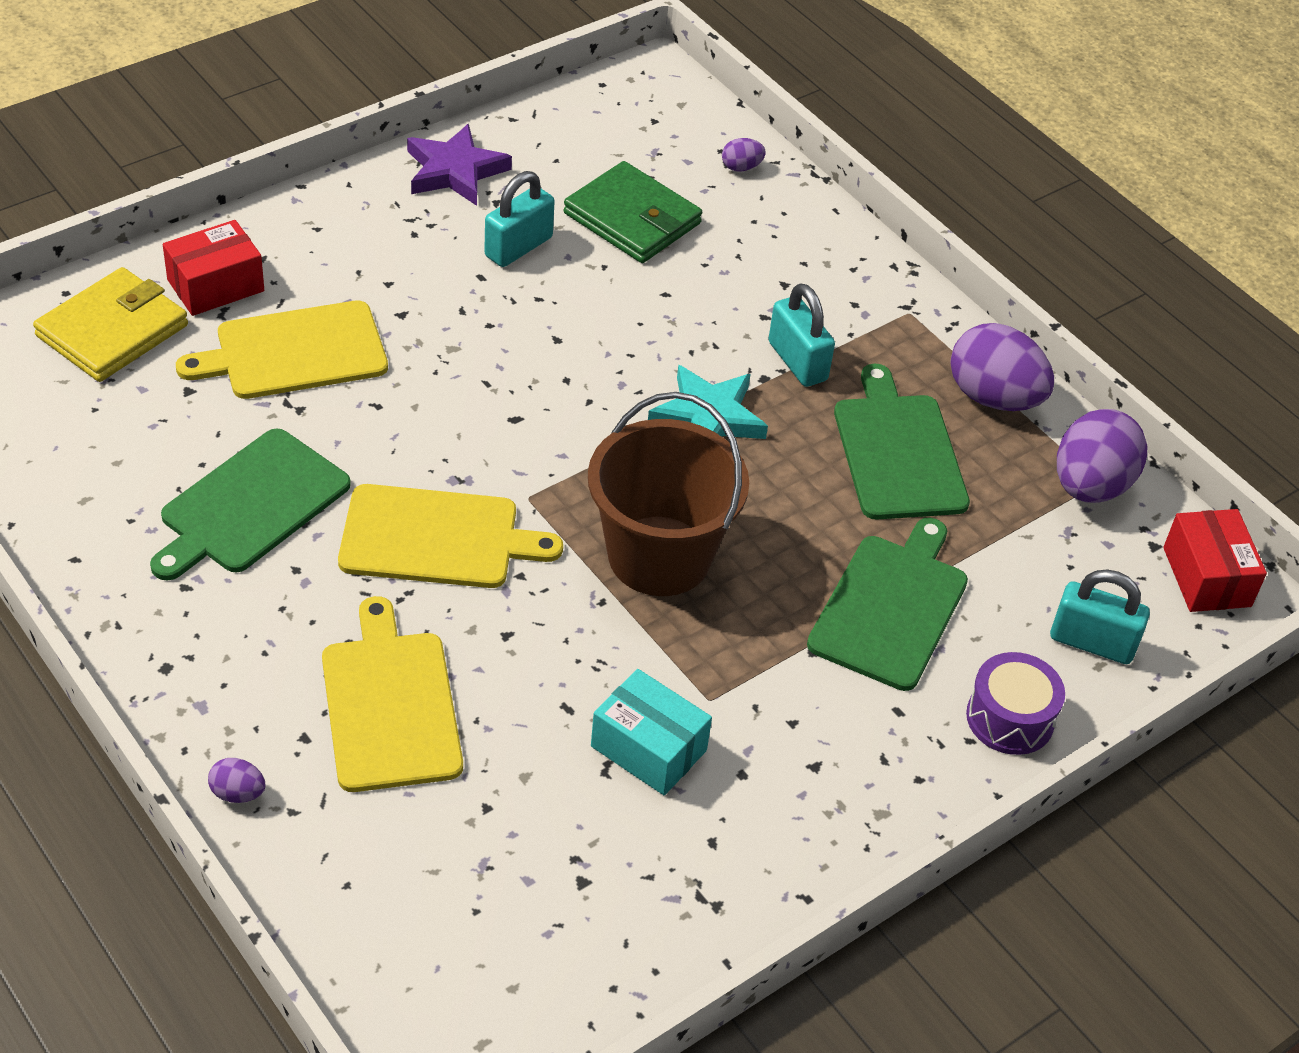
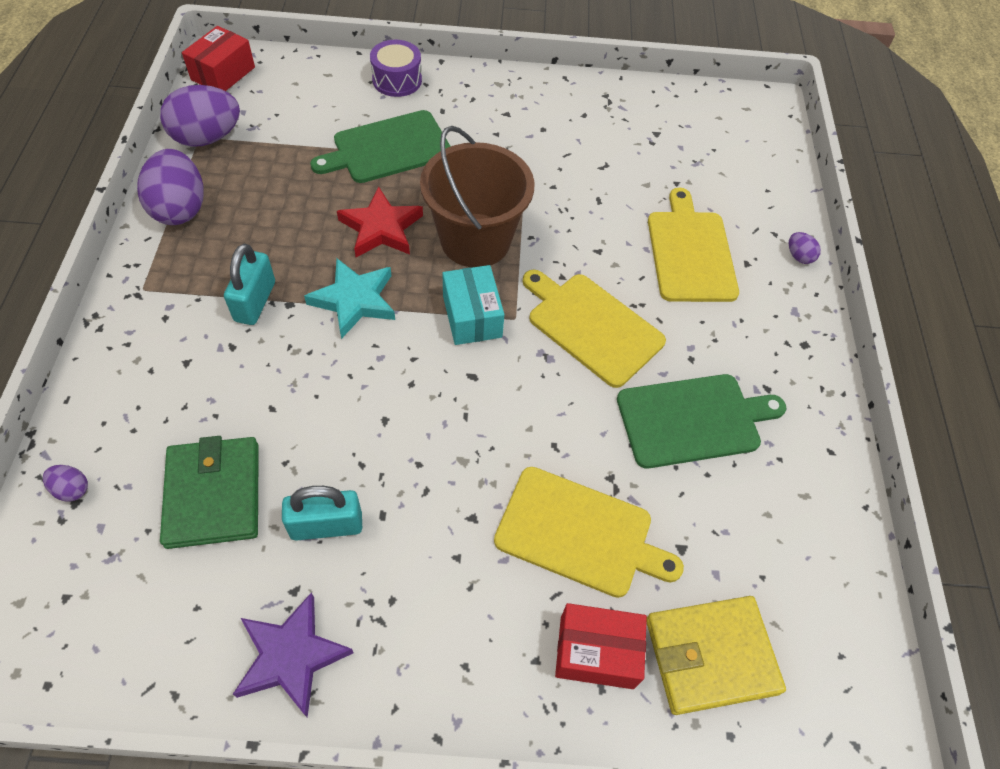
camera: 140 degrees left, 10 degrees up
(390, 705) = (690, 252): yellow cutting board -> yellow cutting board turned 150 degrees clockwise
(648, 748) = (576, 161): turquoise box -> turquoise box (472, 316)
(775, 505) = (381, 228): none -> red star
(898, 452) = (276, 214): green cutting board -> none
(1092, 642) = (317, 83): turquoise padlock -> none

